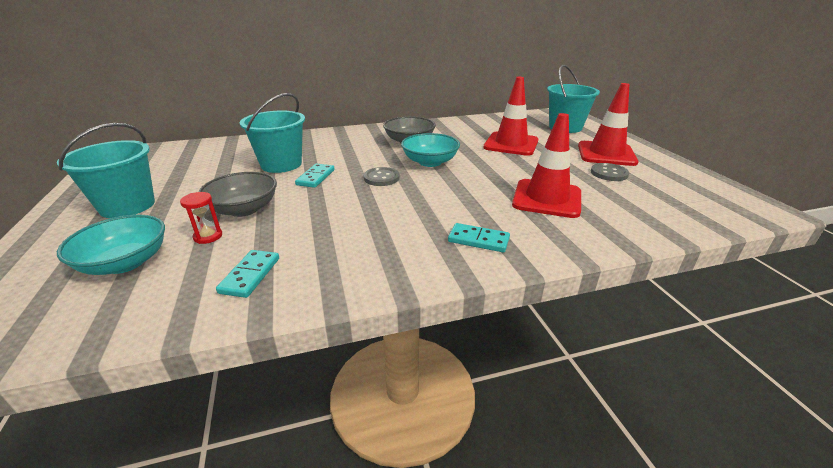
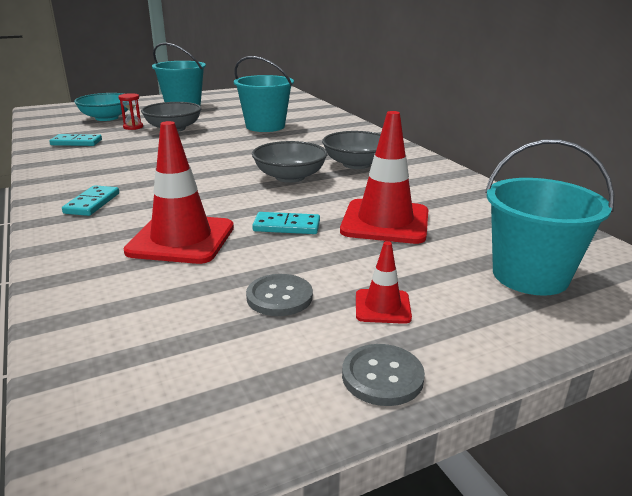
camera: 80 degrees right, 5 degrees down
(316, 177) = (236, 139): turquoise domino -> turquoise domino (286, 226)
(381, 178) = (238, 160): grey button -> grey button (382, 376)
(430, 162) = (290, 177): turquoise bowl -> grey bowl
(606, 154) = (382, 307): red traffic cone -> red traffic cone, size x0.49

